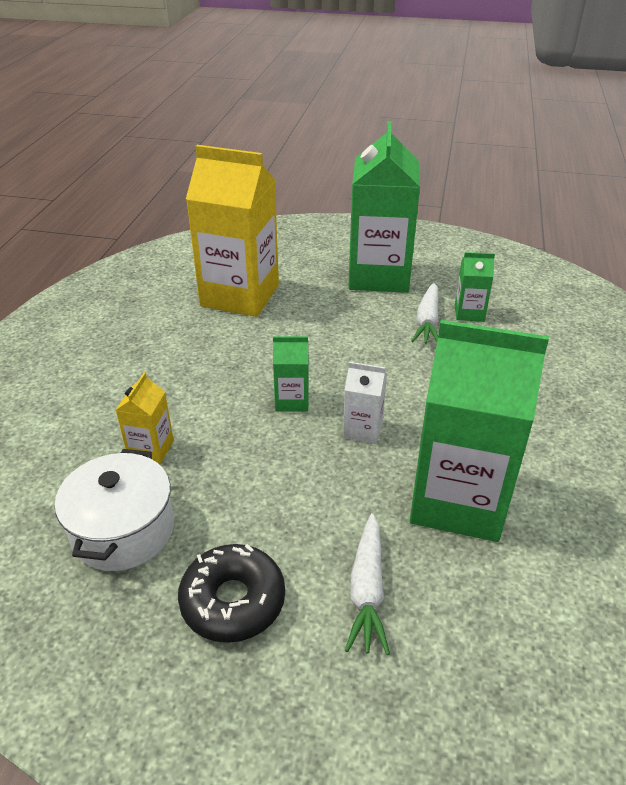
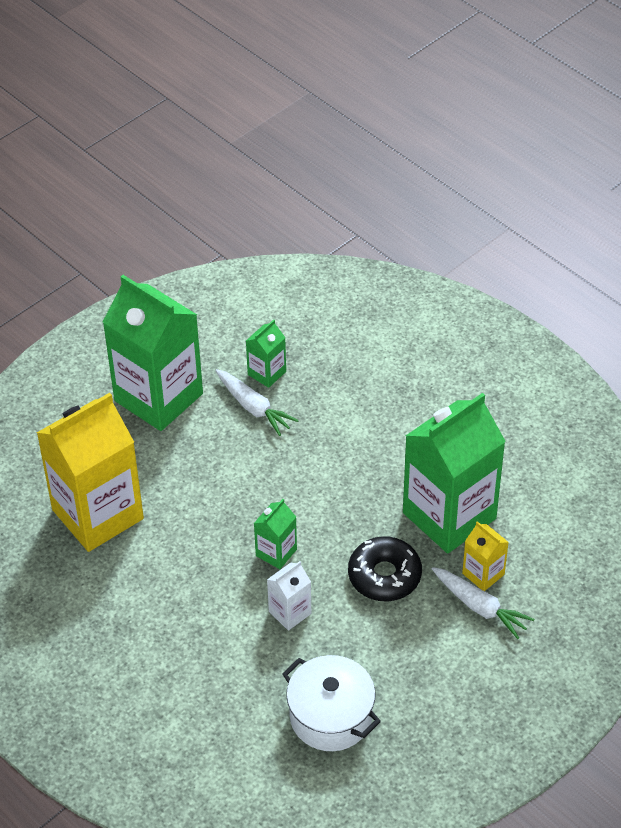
camera: 55 degrees left, 10 degrees up
(151, 449) = (258, 667): yellow carton -> yellow carton (483, 574)
(233, 601) = (436, 680): black donut -> black donut (384, 575)
(362, 430) = (343, 527): white carton -> white carton (290, 612)

